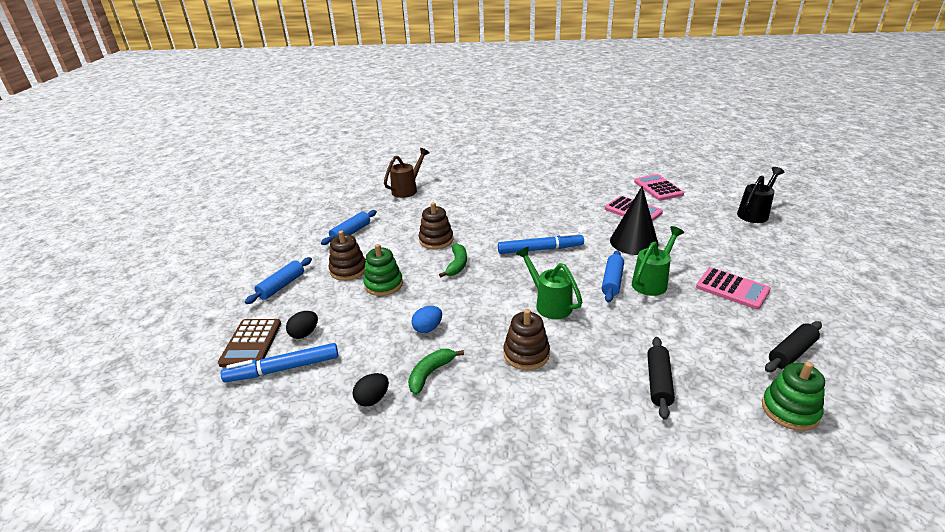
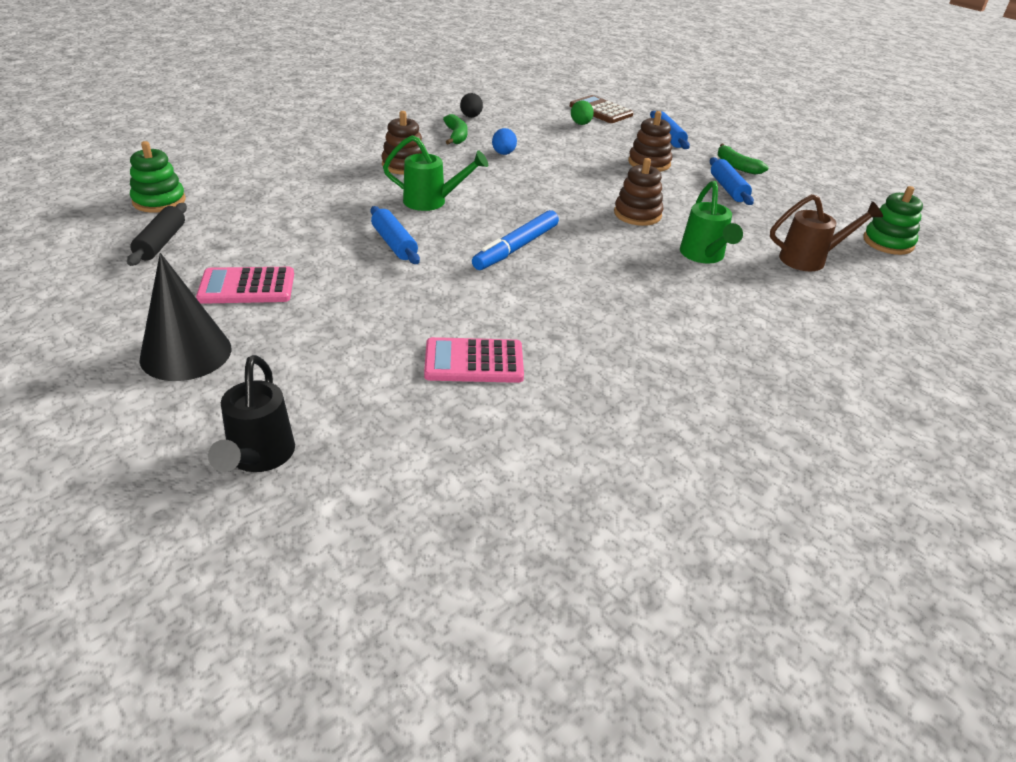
camera: 130 degrees right, 5 degrees up
(283, 369) = (552, 109): blue marker -> none
(304, 333) = (580, 124): black egg -> green egg
(383, 284) = (597, 165): green stacking toy -> green stacking toy (888, 242)
(408, 189) = (810, 259): brown watering can -> brown watering can turned 90 degrees counterclockwise
(457, 265) = (570, 201): green banana -> green banana (736, 166)
(633, 242) = (418, 304): black cone -> black cone (186, 353)
(652, 282) = (349, 260): green watering can -> green watering can (704, 256)
(658, 188) = (487, 446): pink calculator -> none
(658, 382) = (280, 183): black rolling pin -> none

